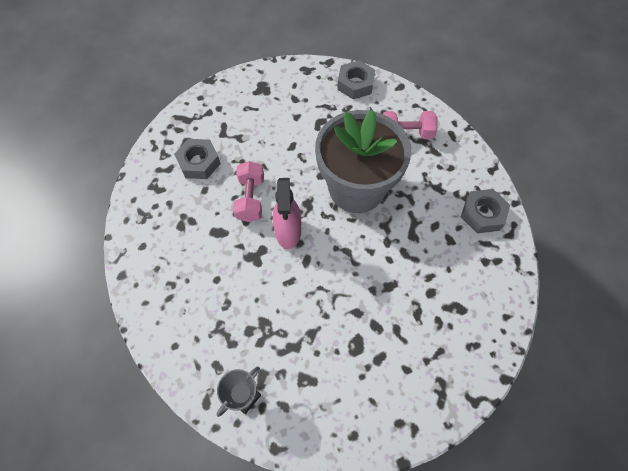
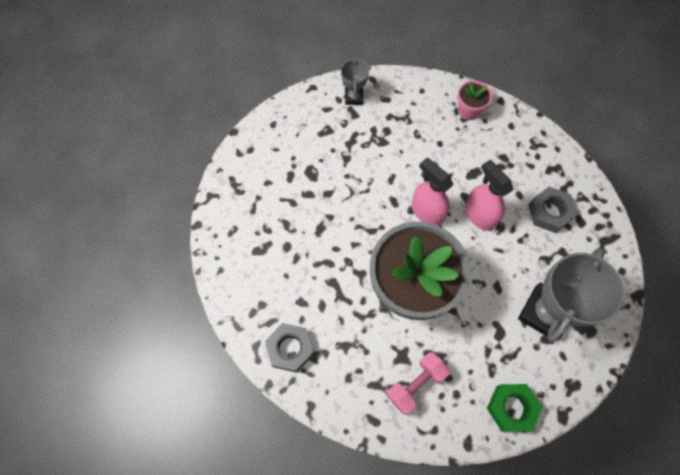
camera: 140 degrees right, 5 degrees up
(158, 289) = (469, 110): none -> pink flower pot
(250, 199) = (479, 215): pink dumbbell -> pink spray bottle
(278, 111) = (545, 313): none -> grey trophy
(355, 84) = (511, 408): grey nut -> green nut

